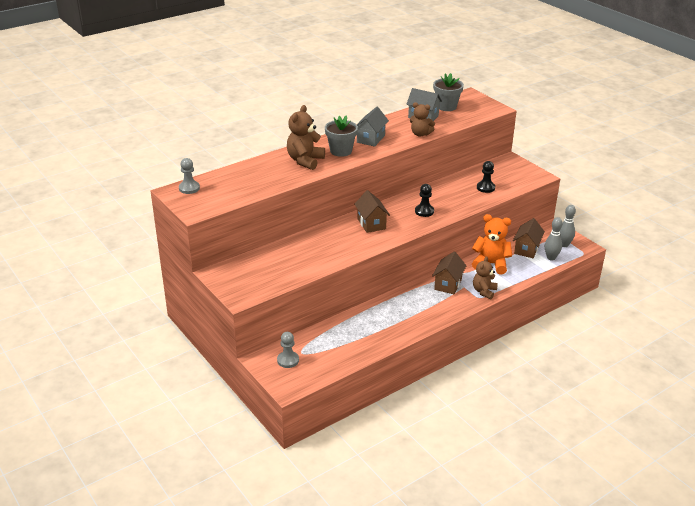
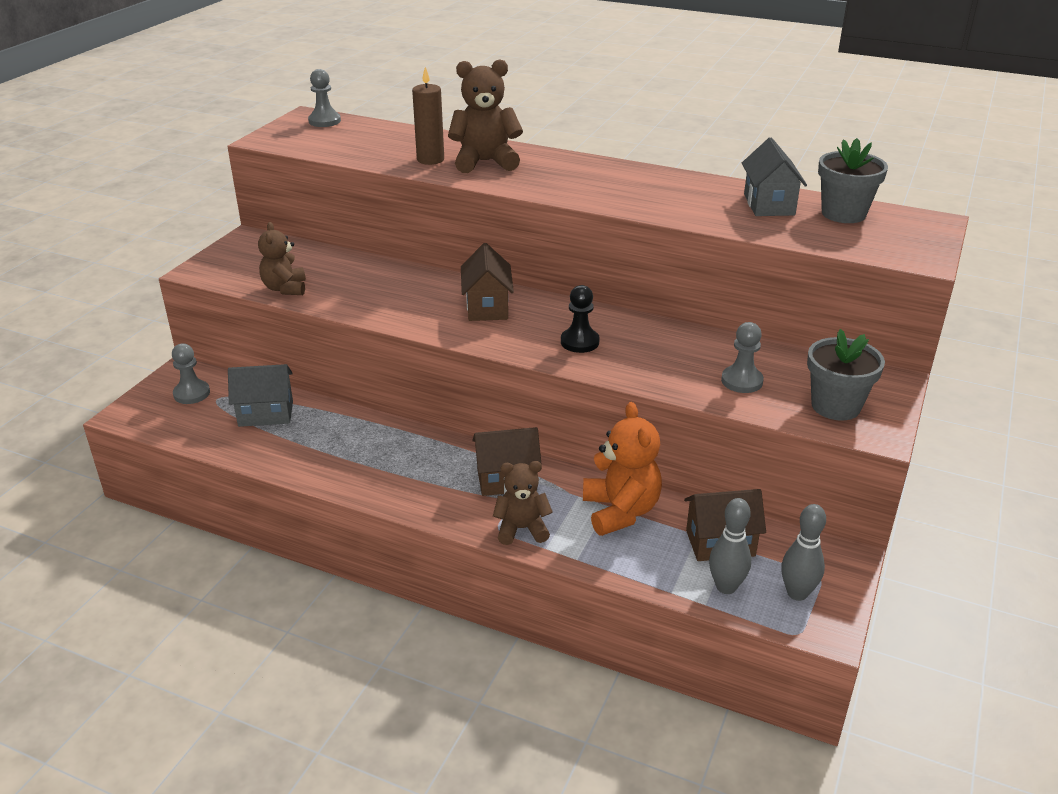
camera: 60 degrees right, 0 degrees up
(285, 173) = (430, 160): none -> brown candle
(341, 151) = (549, 176): grey flower pot -> grey flower pot (835, 406)
(370, 139) = (622, 186): grey house -> grey house (266, 414)
(371, 224) = (487, 307): brown house -> brown house turned 45 degrees counterclockwise
(420, 134) = (699, 217): brown teddy bear -> brown teddy bear (285, 288)
(485, 188) = (742, 381): black pawn -> grey pawn

